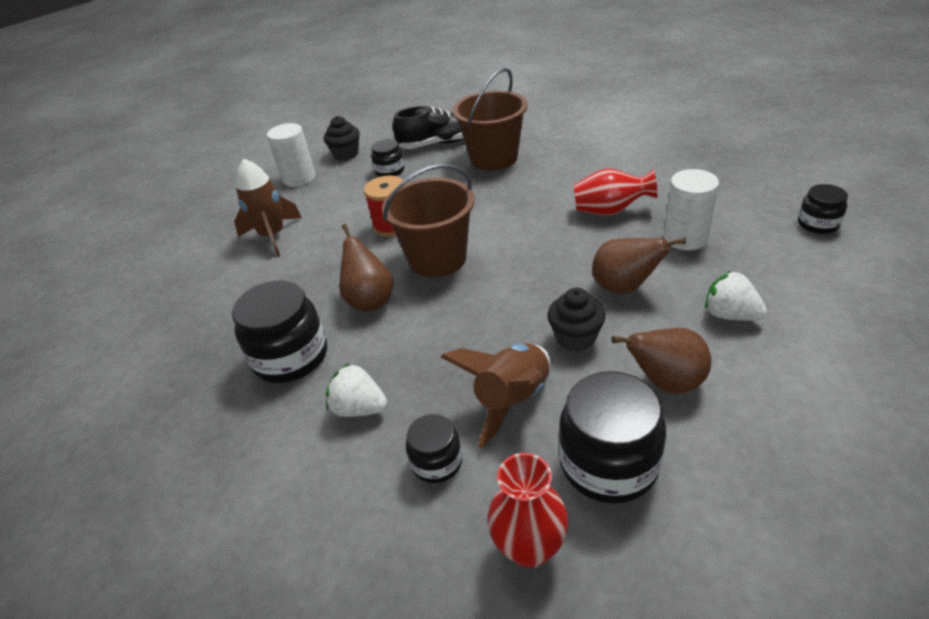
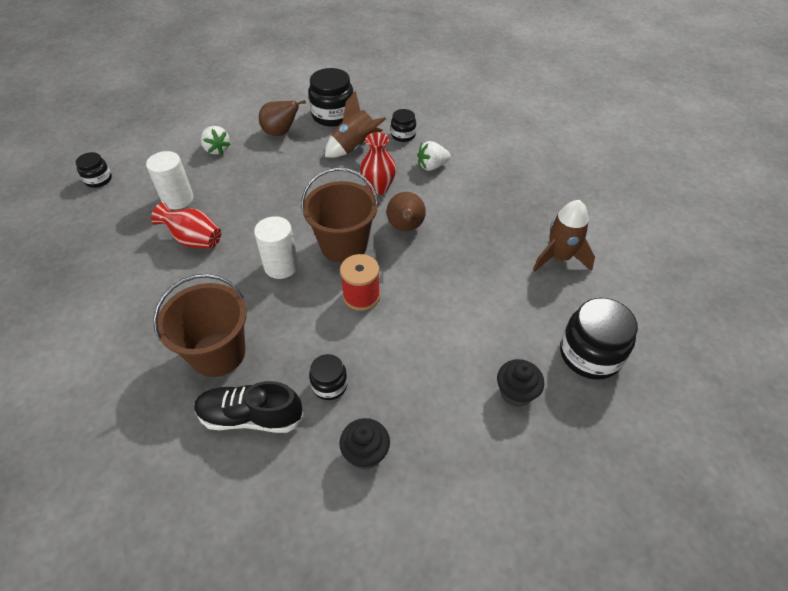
camera: 165 degrees left, 10 degrees up
(273, 236) = (472, 329): brown rocket -> brown rocket (559, 257)
(291, 357) = (466, 206): black jar -> black jar (590, 354)
(299, 178) = (434, 423): white cylinder -> white cylinder (281, 266)
(359, 408) = (432, 166): white strawberry -> white strawberry turned 120 degrees clockwise
(529, 547) = (381, 103): red vase -> red vase (378, 188)
(575, 337) = (301, 164): black cupcake -> black cupcake (516, 393)
(624, 287) = (249, 181): brown pear -> none

